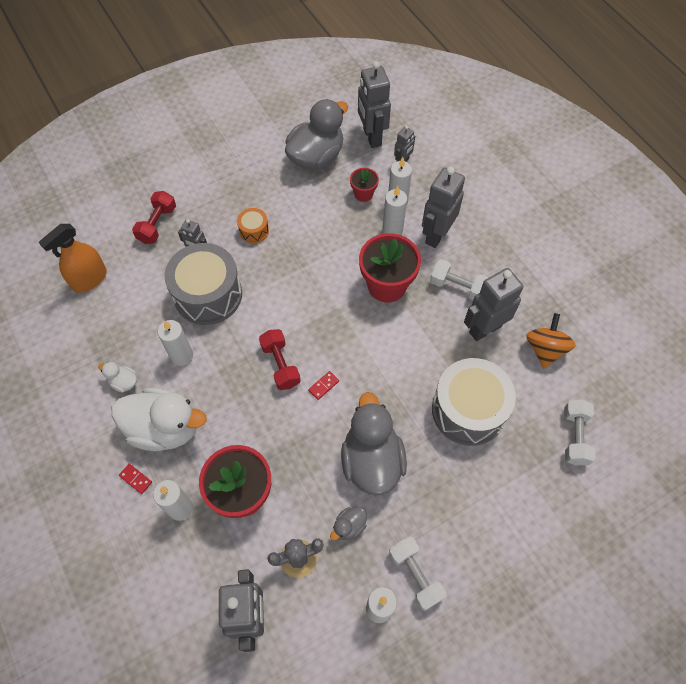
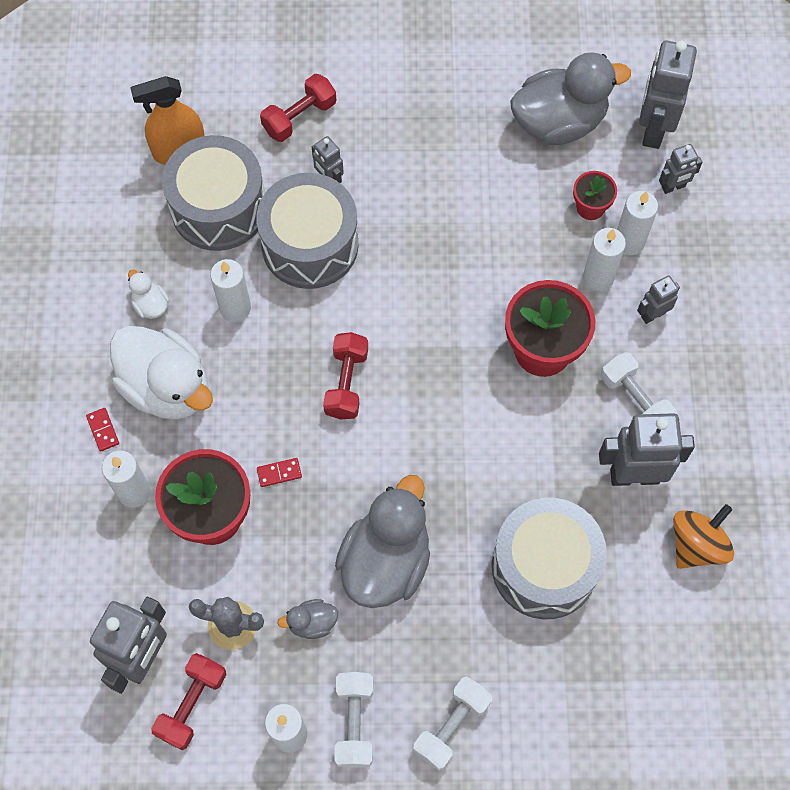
camera: 30 degrees right, 5 degrees up
(135, 301) = (219, 207): none -> grey drum
(254, 231) = (416, 187): orange drum -> none
(302, 628) = (192, 704): none -> red dumbbell
(323, 386) = (383, 438): red domino -> red domino (279, 473)
(436, 235) = (653, 314): grey robot -> grey robot, size x0.52
(575, 437) = (659, 675): white dumbbell -> white dumbbell (452, 726)

